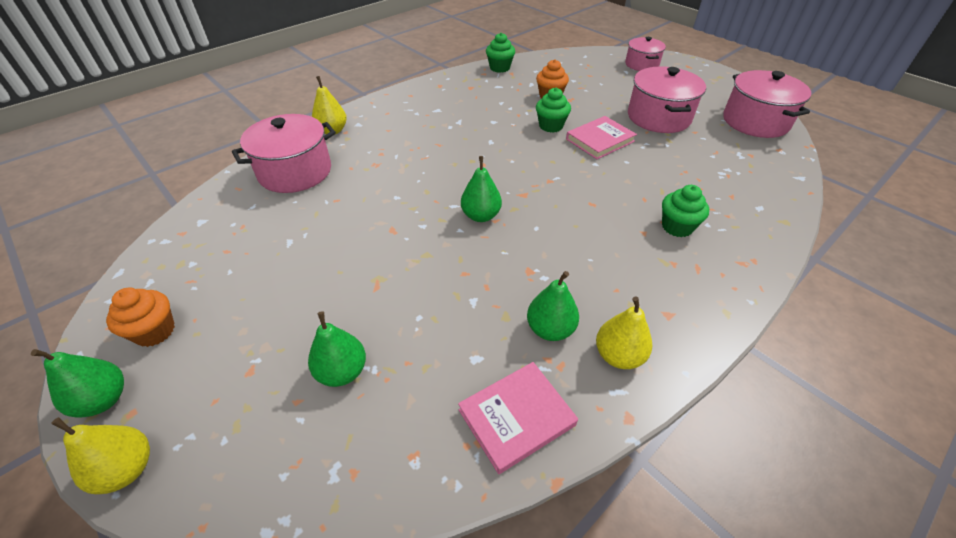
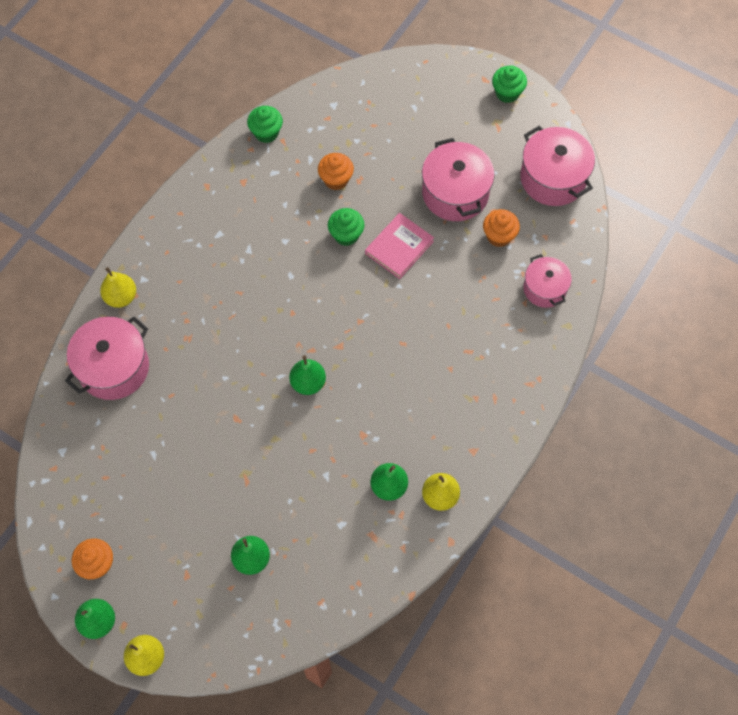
camera: 15 degrees left, 20 degrees up
(516, 417) = (379, 560): pink book -> none
(641, 64) = (431, 88): pink pot -> pink pot (544, 288)
(677, 227) = (477, 355): green cupcake -> green cupcake (507, 93)
(702, 148) = (499, 236): none -> orange cupcake

